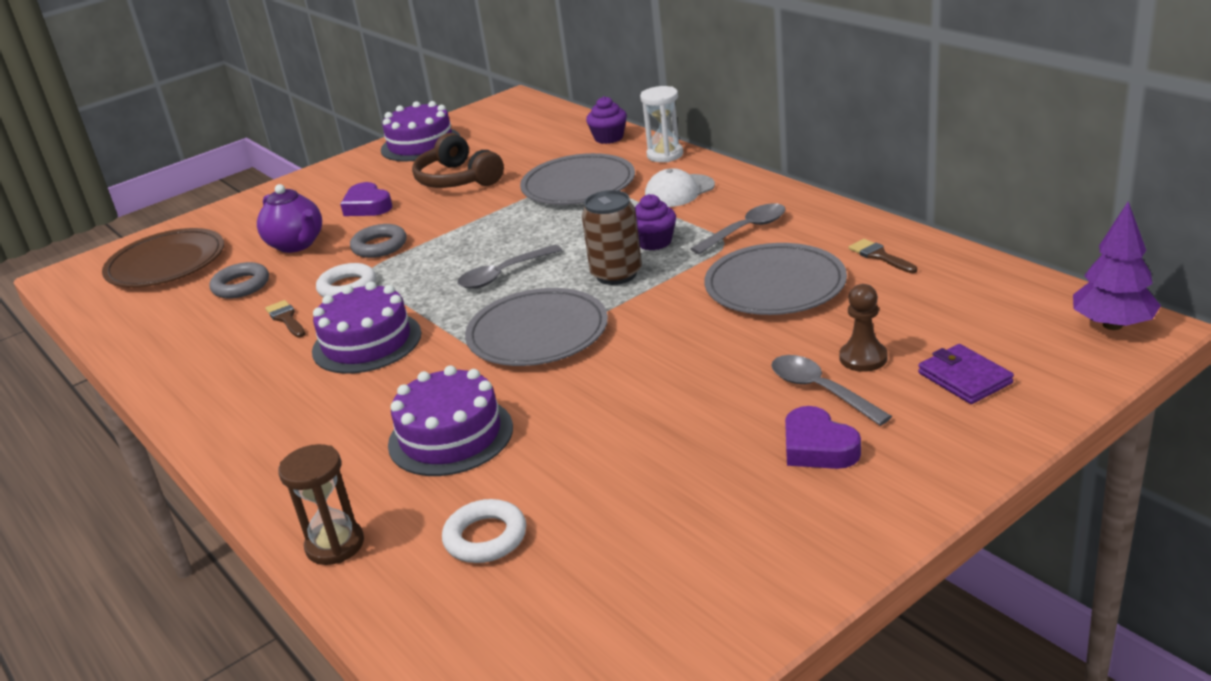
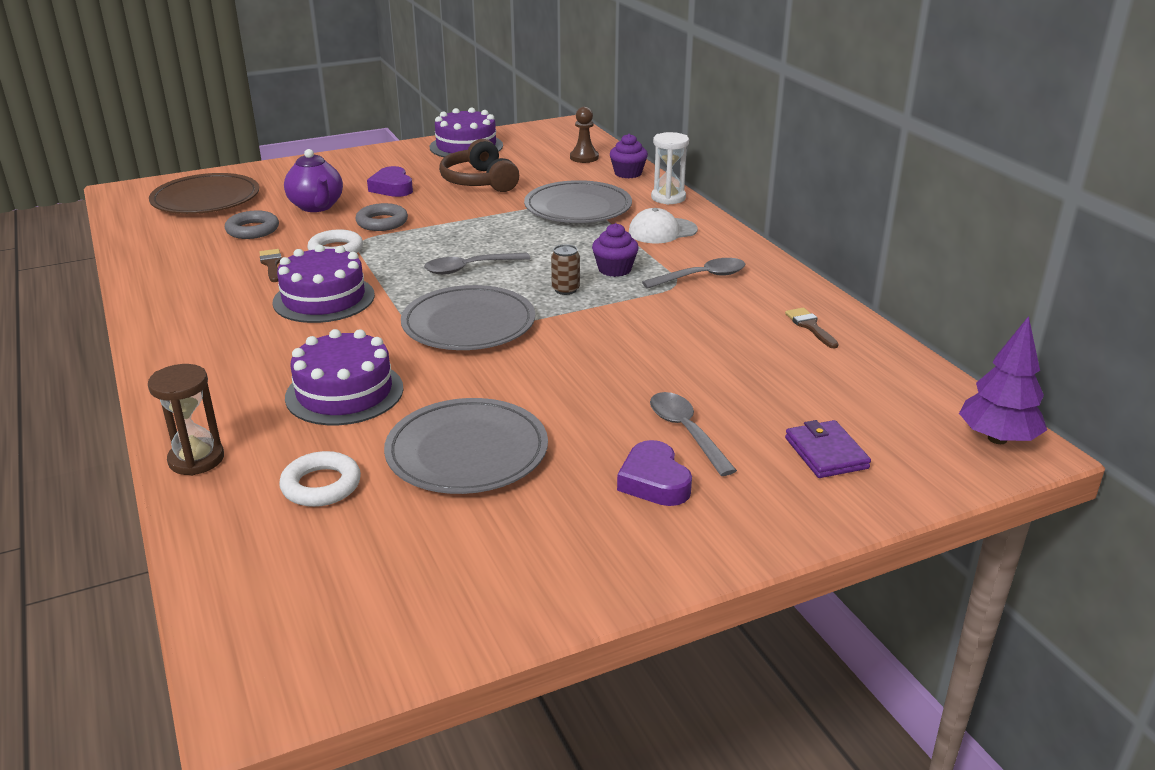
camera: 10 degrees right, 0 degrees up
(616, 274) = (565, 289): brown can -> brown can, size x0.57
(775, 285) = (699, 330): grey plate -> grey plate (467, 452)
(863, 358) = (742, 413): brown pawn -> brown pawn (584, 157)

